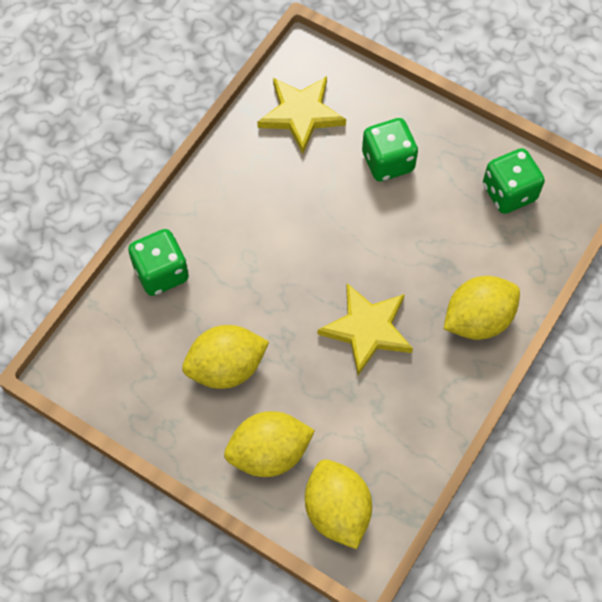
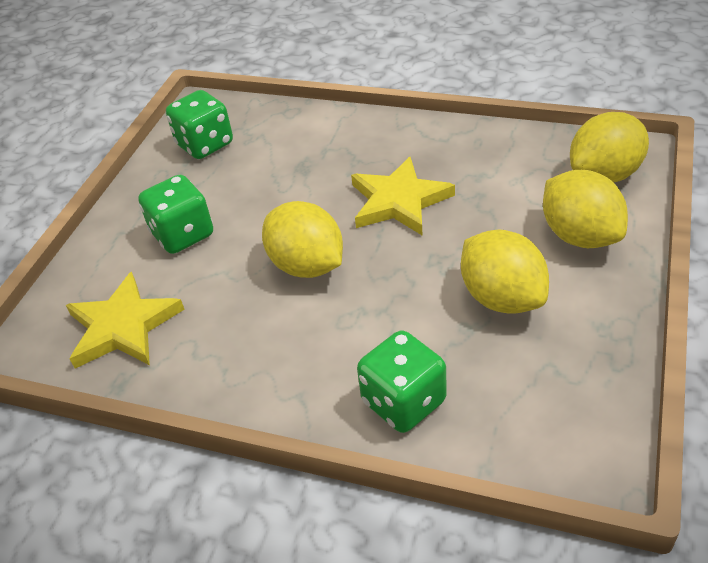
camera: 100 degrees left, 20 degrees down
(477, 319) = (355, 135): yellow lemon -> yellow lemon (307, 265)

